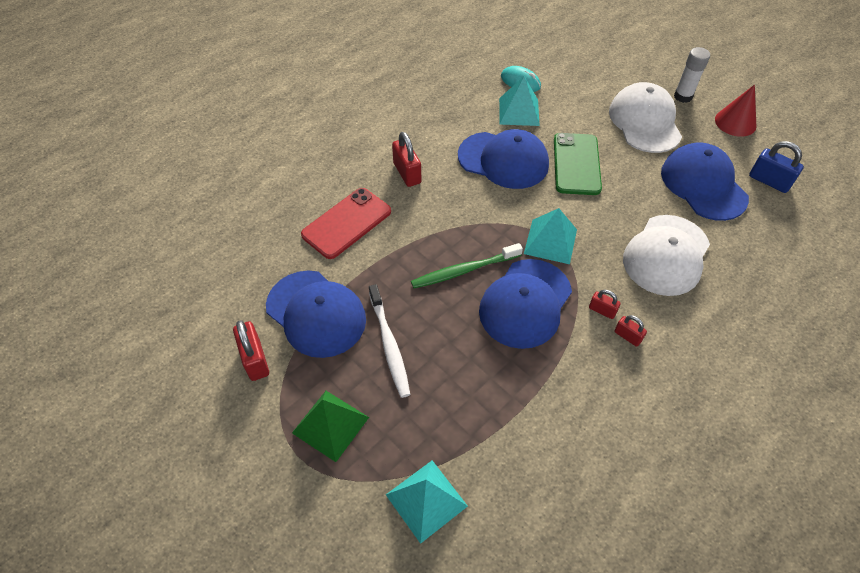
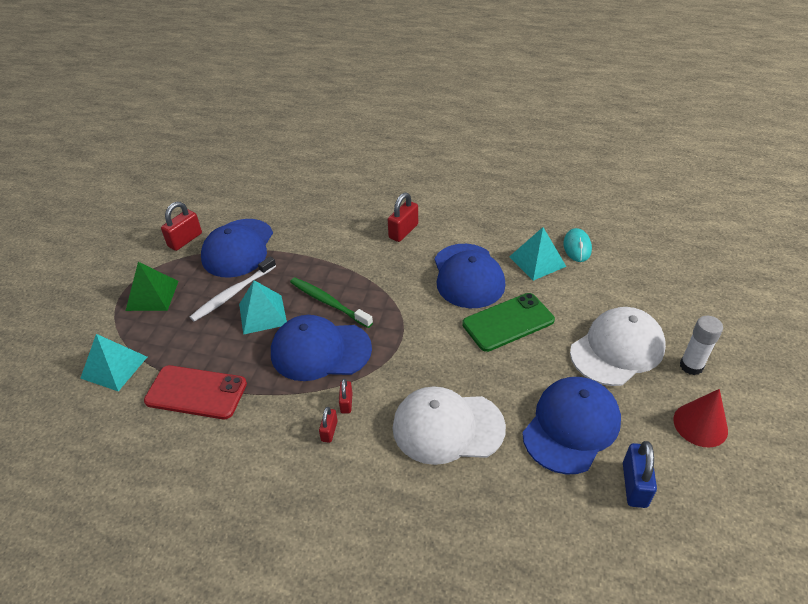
camera: 60 degrees right, 10 degrees down
(347, 223) = (328, 225): red phone -> red phone (196, 392)
(550, 241) = (399, 340): turquoise pyramid -> turquoise pyramid (263, 314)

